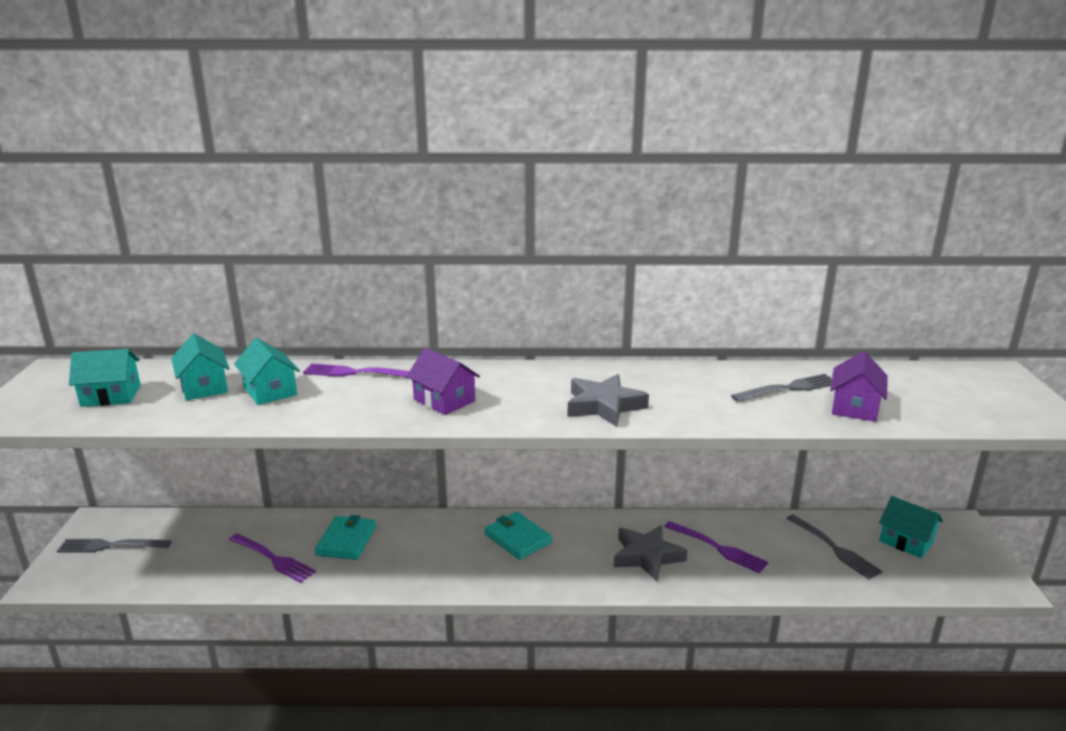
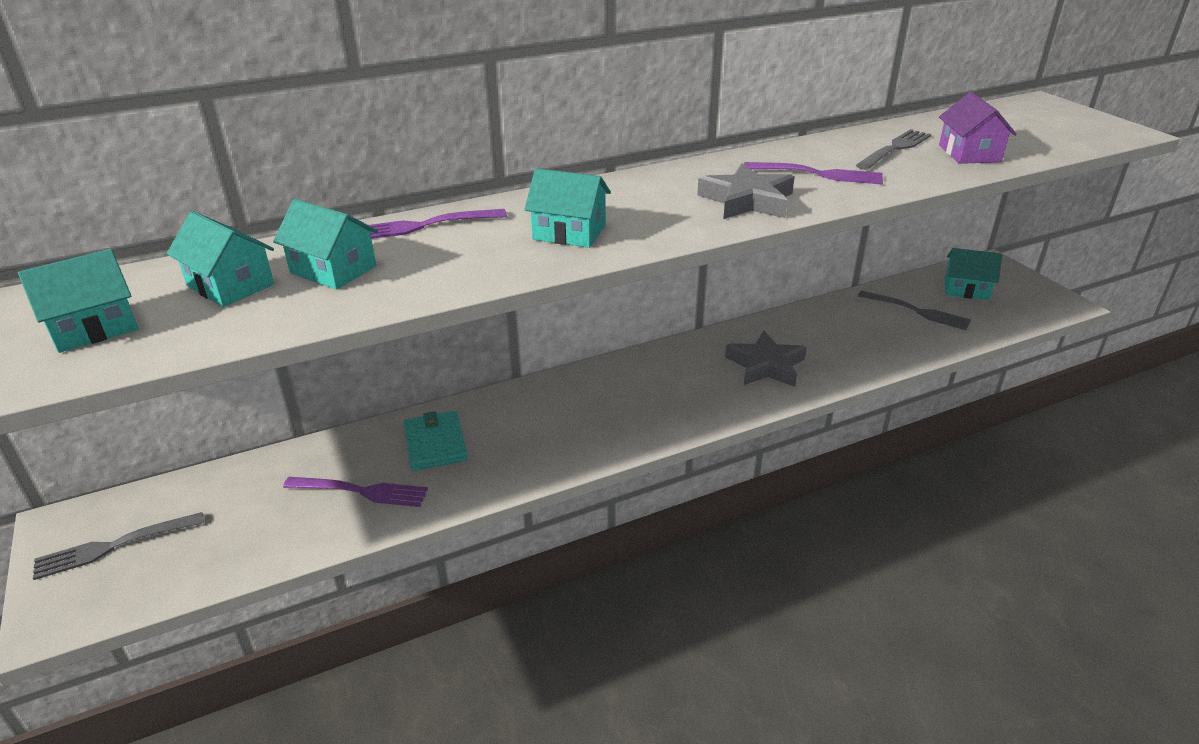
camera: 25 degrees left, 10 degrees up
(444, 400) = (569, 232): purple house -> turquoise house
(518, 538) = (625, 385): turquoise wallet -> none
(718, 548) = (822, 339): purple fork -> purple fork (819, 174)

